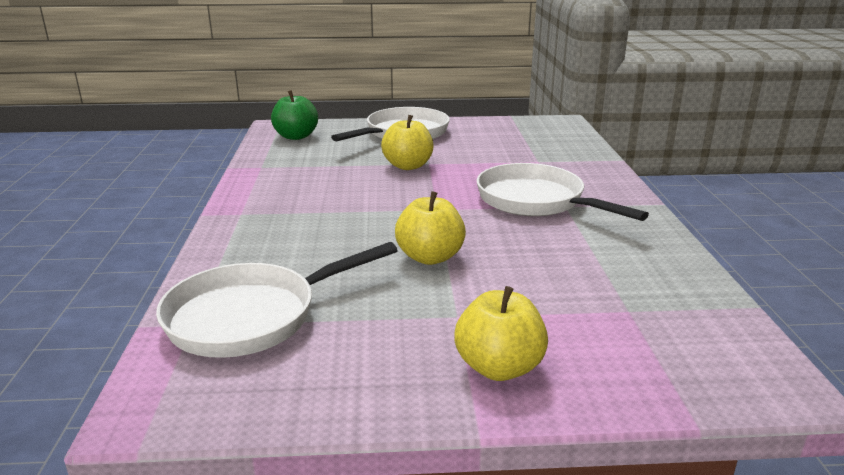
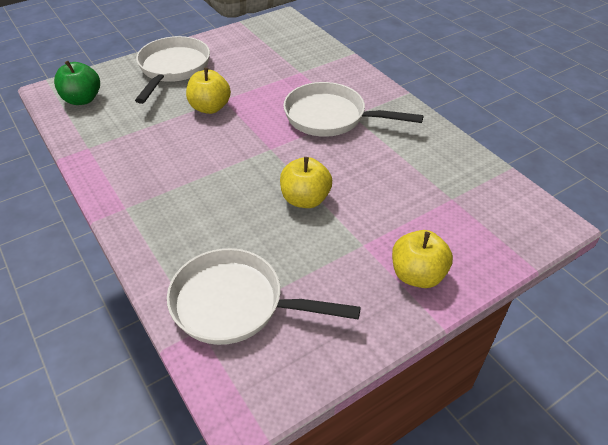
camera: 30 degrees left, 20 degrees up
(251, 316) = (235, 304): white pan -> white pan turned 75 degrees clockwise

